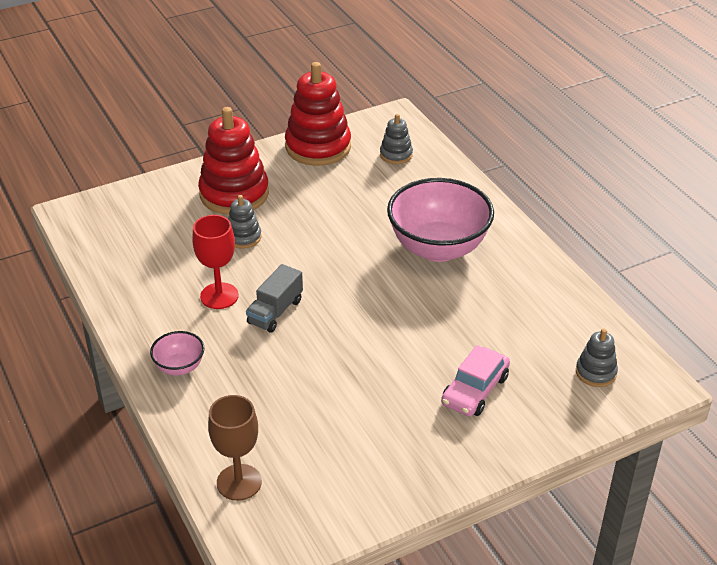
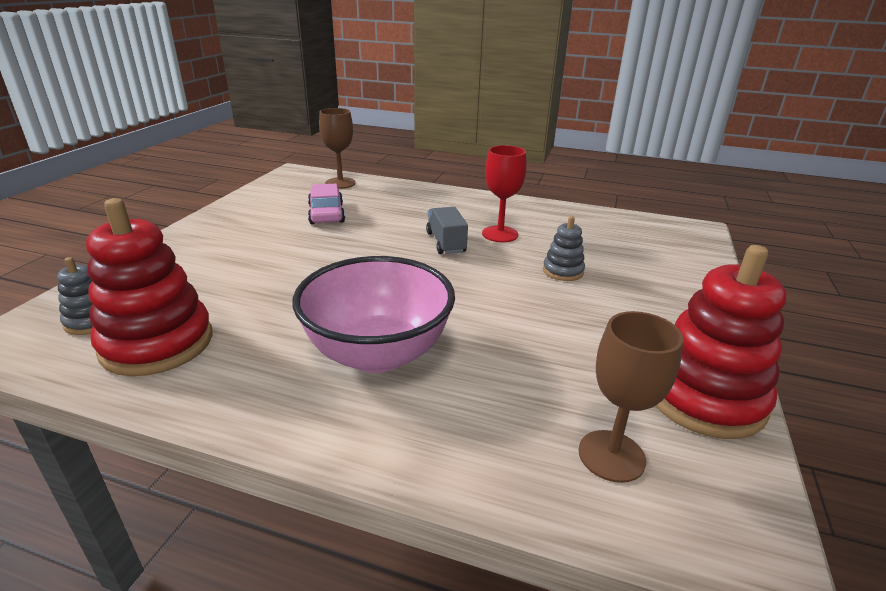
camera: 135 degrees right, 10 degrees down
(179, 367) = (452, 201): pink bowl -> none
(234, 194) = (646, 297): red stacking toy -> red stacking toy (157, 343)
(396, 155) = (611, 456): grey stacking toy -> brown goblet
(474, 390) = (221, 264): pink car -> pink car (326, 214)

